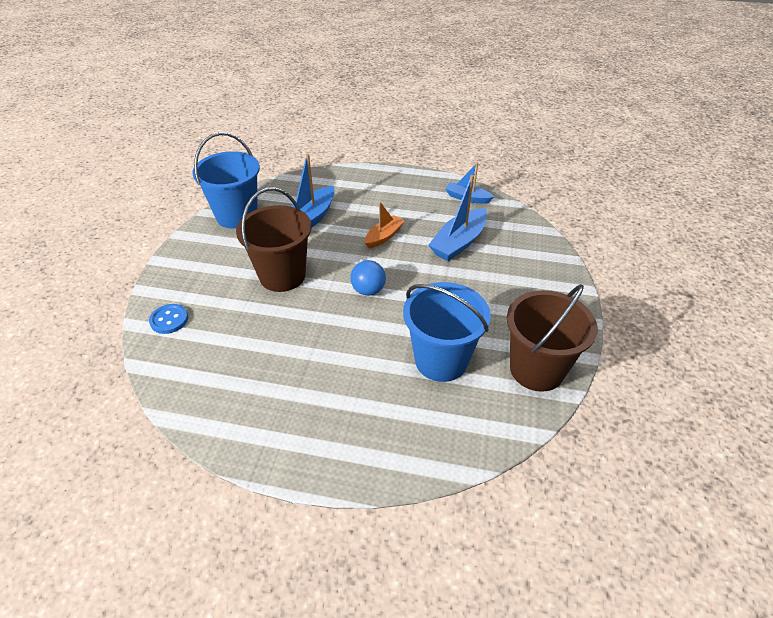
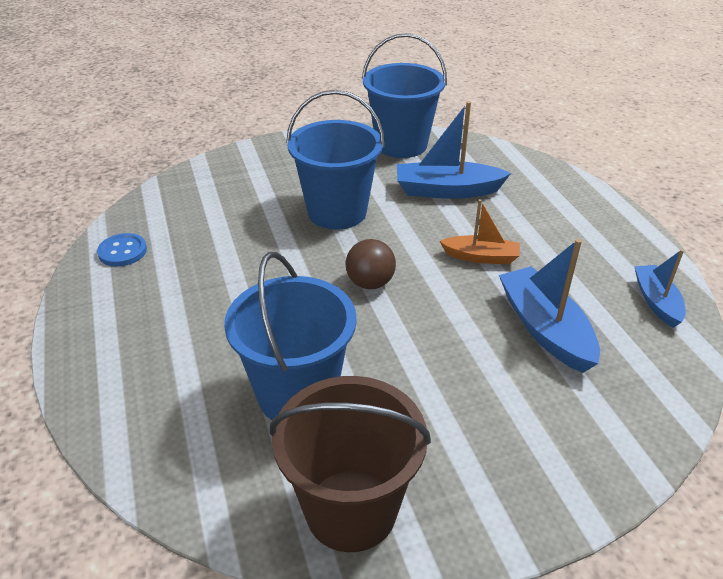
camera: 60 degrees right, 5 degrees down
(169, 320) = (218, 175): blue button -> blue button (122, 251)
(282, 276) = (337, 212): brown bucket -> blue bucket
(368, 290) = (370, 283): blue ball -> brown ball
(459, 242) = (545, 329): blue boat -> blue boat turned 60 degrees clockwise

